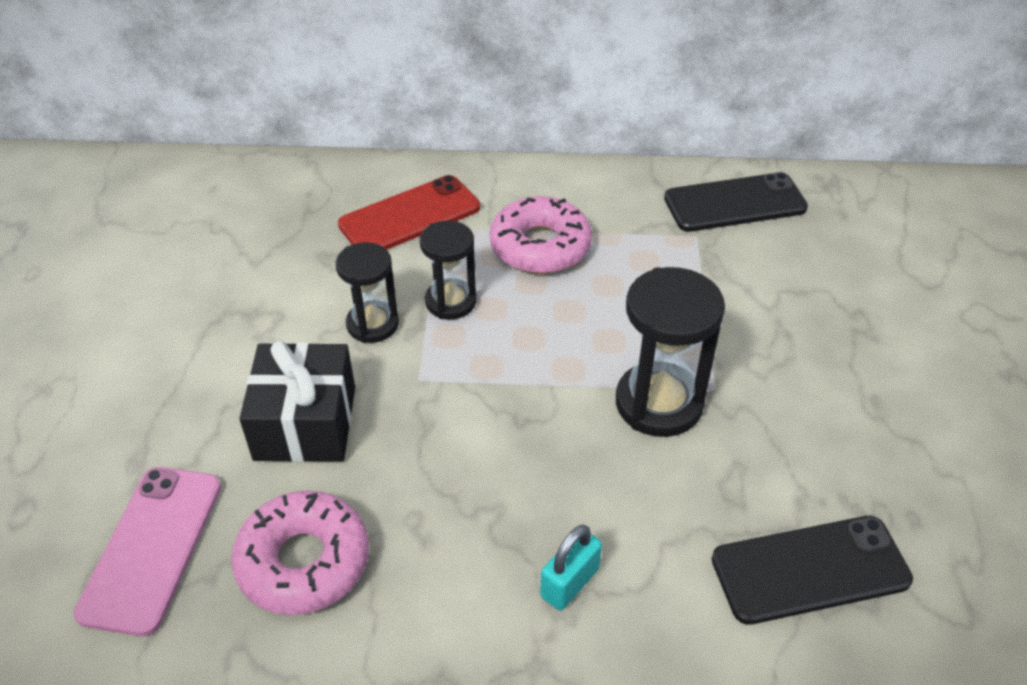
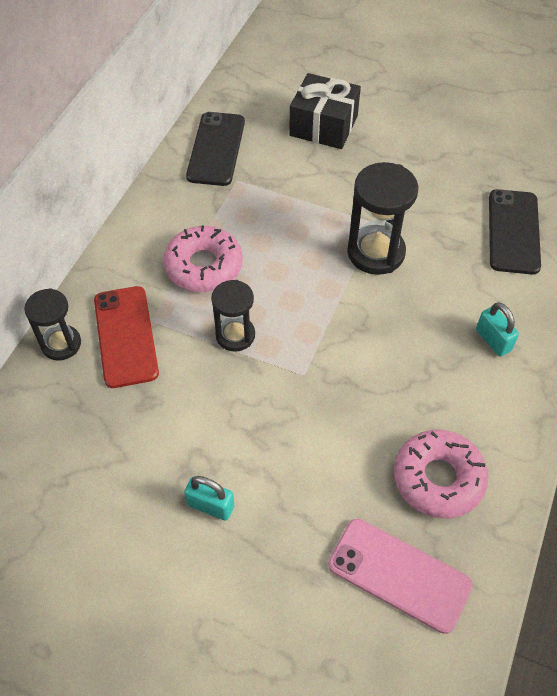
camera: 70 degrees left, 10 degrees up
(212, 346) = (210, 506): none -> turquoise padlock
(305, 423) = (317, 454): black gift -> black gift (323, 126)
(372, 324) = (236, 390): black hourglass -> black hourglass (61, 344)

